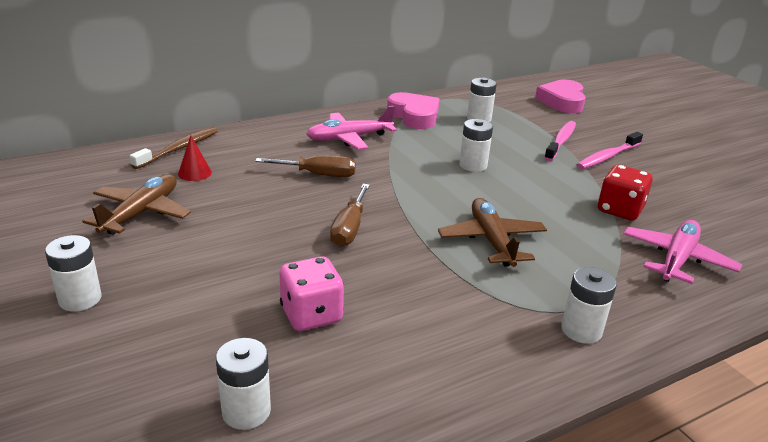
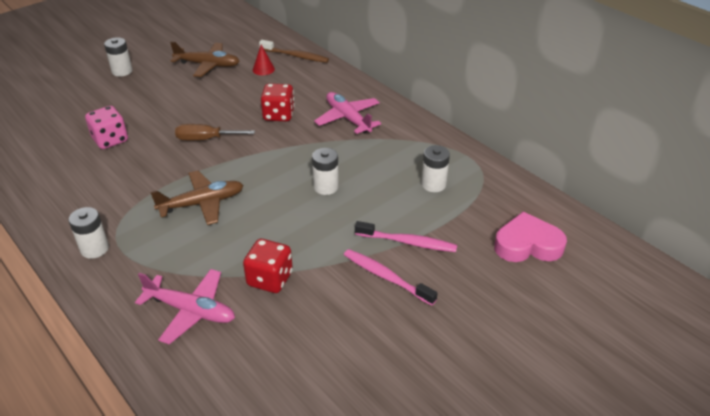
camera: 80 degrees right, 10 degrees up
(246, 411) = (36, 134): white battery -> none
(318, 175) = (278, 115): brown screwdriver -> red dice
(414, 116) = (415, 145): pink heart -> none

